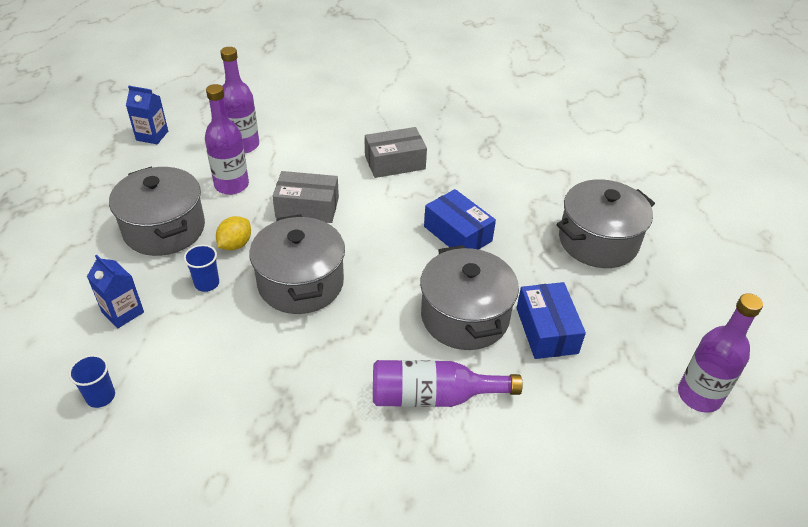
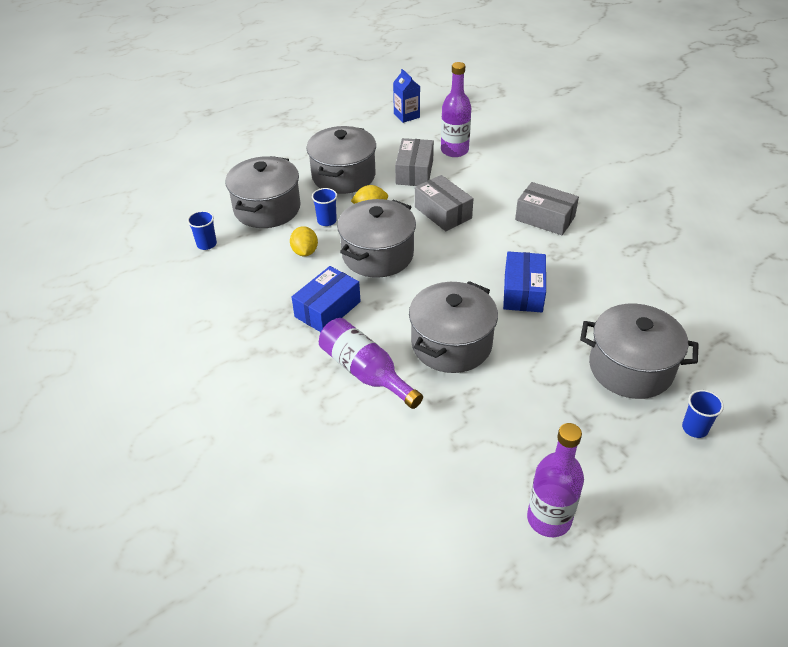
camera: 50 degrees right, 0 degrees up
(123, 312) = (267, 208): blue carton -> grey pot
(226, 328) = (305, 252): none -> yellow lemon
(231, 185) = (414, 172): purple bottle -> grey box
(546, 330) = (496, 393): blue box -> blue box (327, 309)
(683, 255) = (694, 428): none -> blue cup

